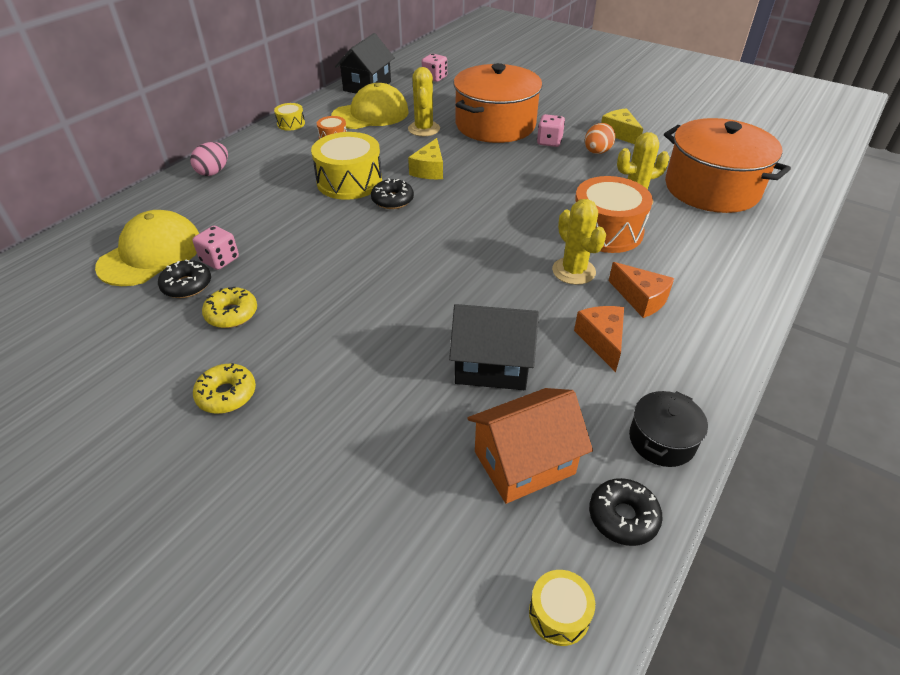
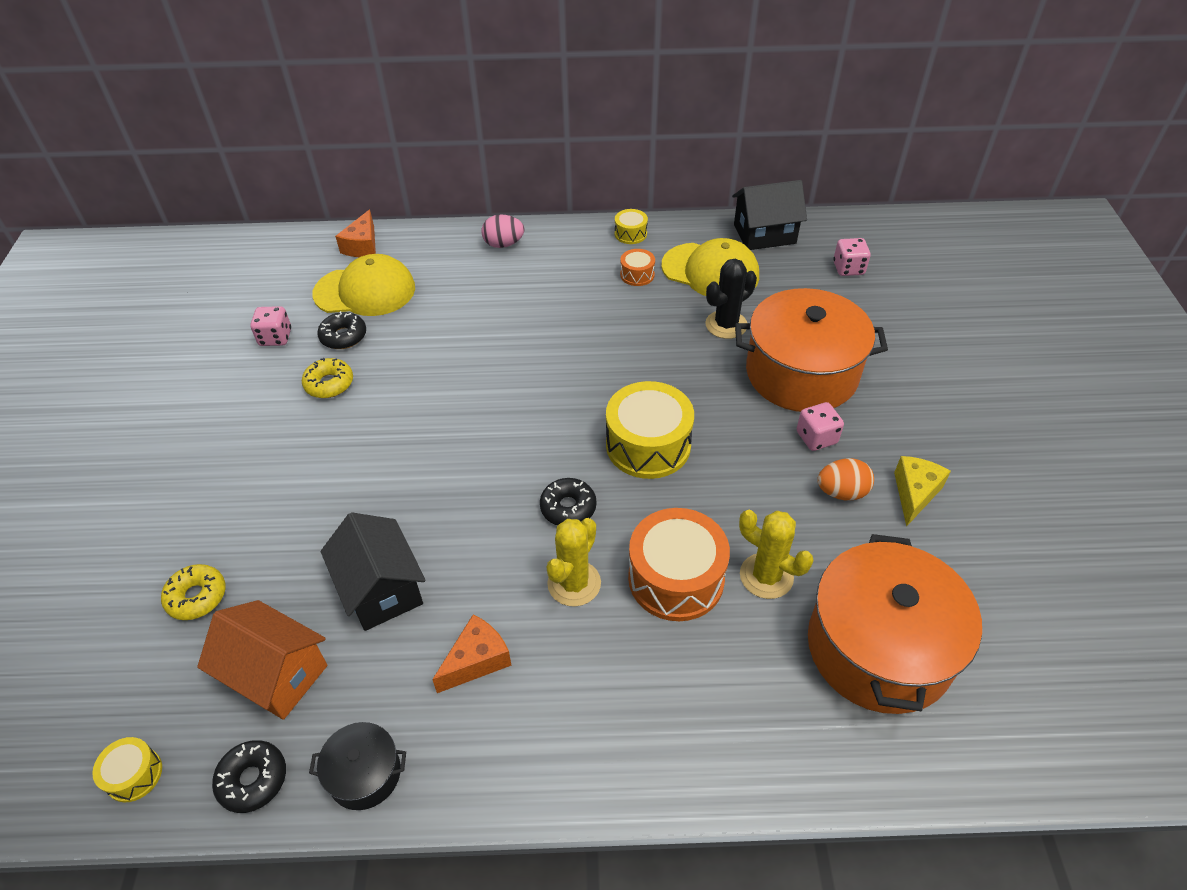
camera: 55 degrees right, 5 degrees up
(220, 260) = (388, 332): pink dice -> pink dice (275, 337)
(226, 394) = (241, 441): yellow donut -> yellow donut (197, 597)
(349, 181) = (573, 333): yellow drum -> yellow drum (648, 445)
(392, 200) = (570, 380): black donut -> black donut (568, 507)
(424, 129) = (726, 325): yellow cactus -> black cactus
(429, 170) = (650, 374): yellow cheese -> none
(641, 299) = (573, 666): orange cheese -> orange cheese (363, 246)

